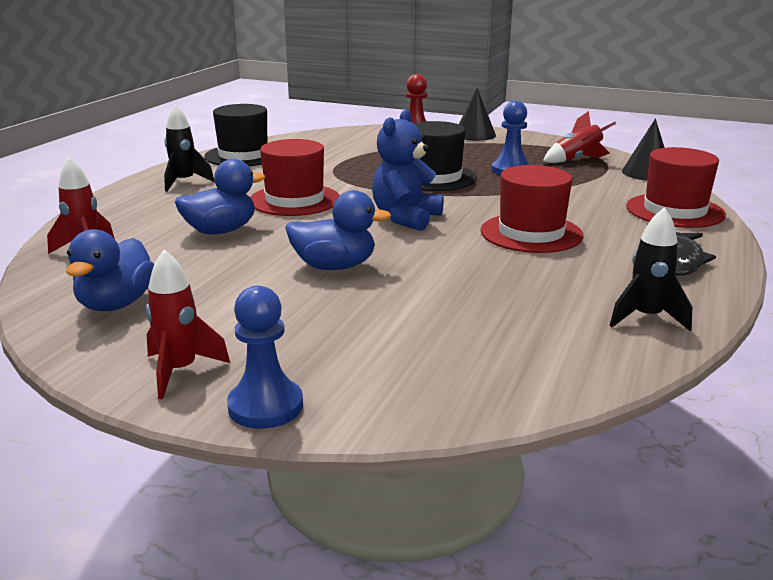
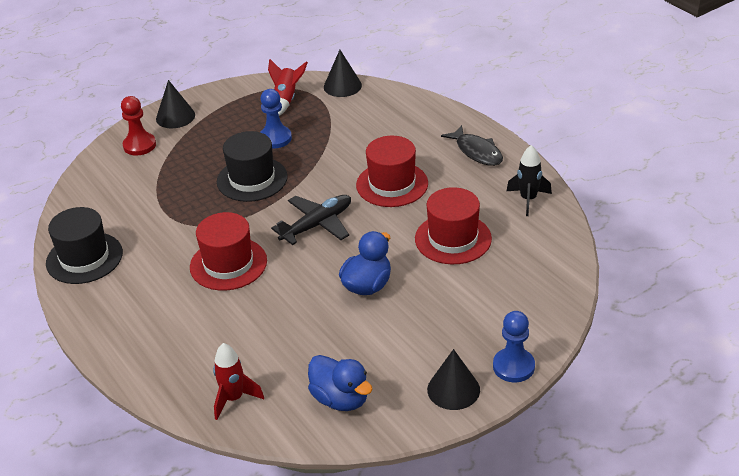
camera: 55 degrees left, 15 degrees up
(180, 371) = (453, 389): red rocket -> black cone
(184, 182) = (122, 311): black rocket -> none
(221, 231) = (256, 319): blue duck -> none
(406, 218) = (317, 225): blue teddy bear -> black plane
(674, 211) = (412, 112): red hat -> red hat (453, 239)

